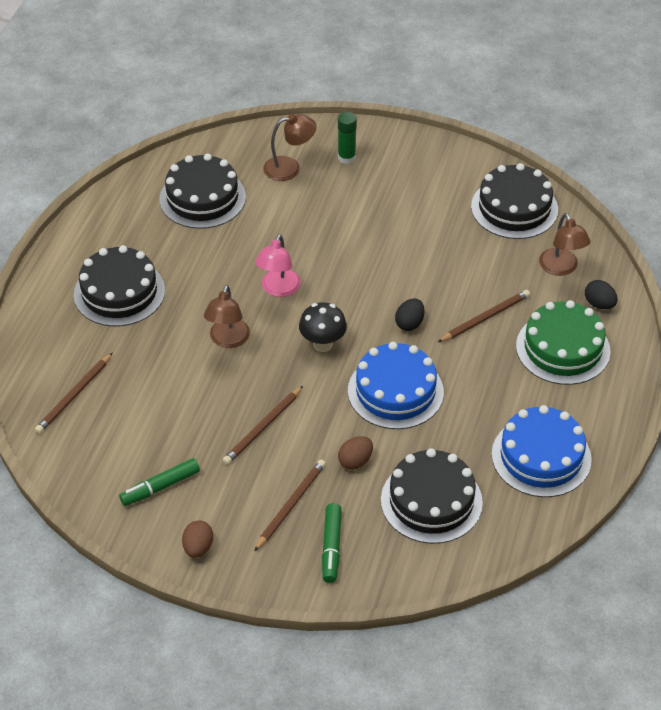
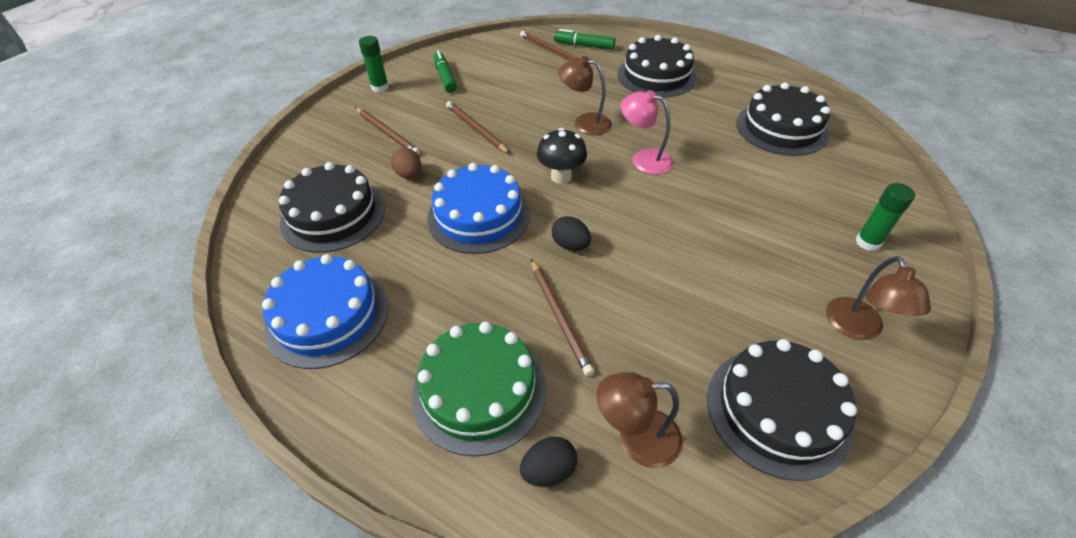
camera: 105 degrees right, 0 degrees up
(198, 548) = (380, 87): brown egg -> green glue stick
(289, 167) = (839, 192): brown lamp -> brown lamp (857, 328)
(331, 547) = (331, 148): green marker -> green marker (584, 46)

